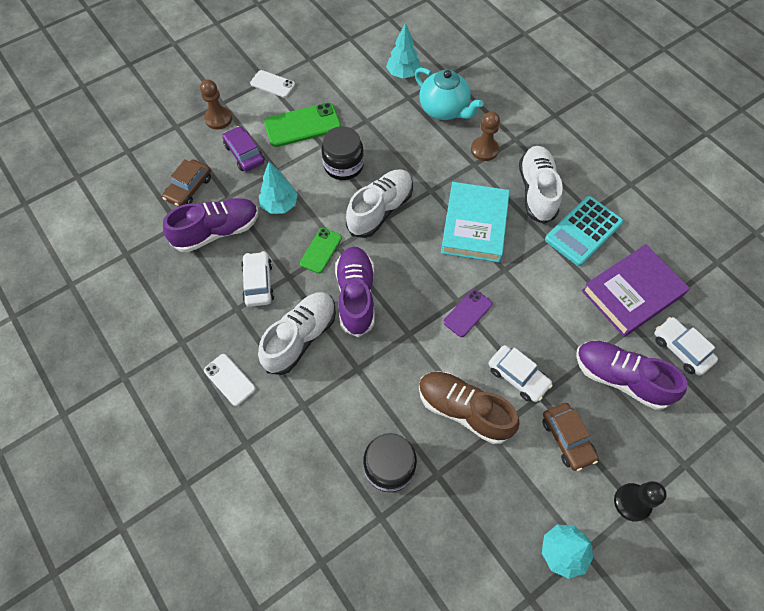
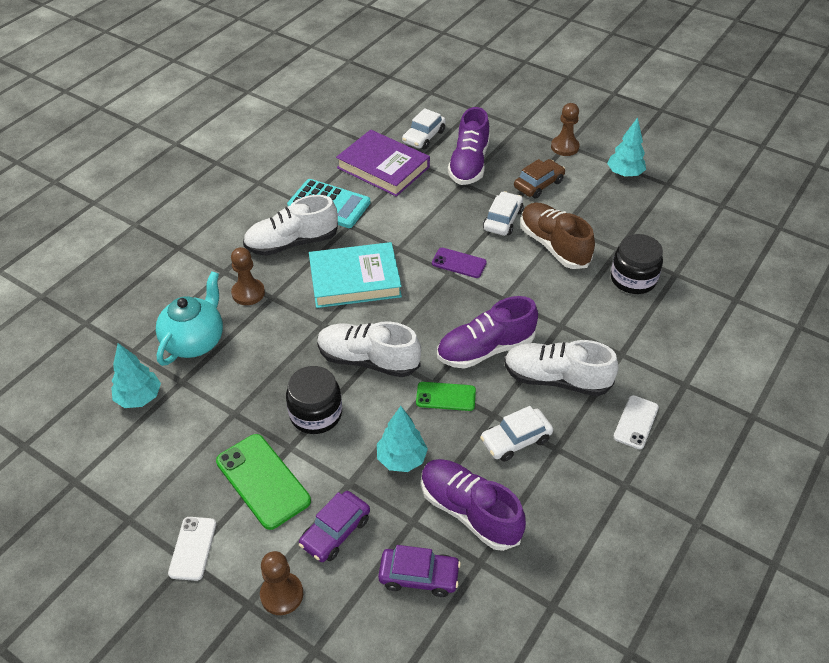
camera: 110 degrees left, 15 degrees down
(189, 188) = (419, 576): brown car -> purple car
(463, 410) = (554, 246): brown shoe -> brown shoe turned 135 degrees clockwise
(632, 502) = (564, 147): black pawn -> brown pawn

